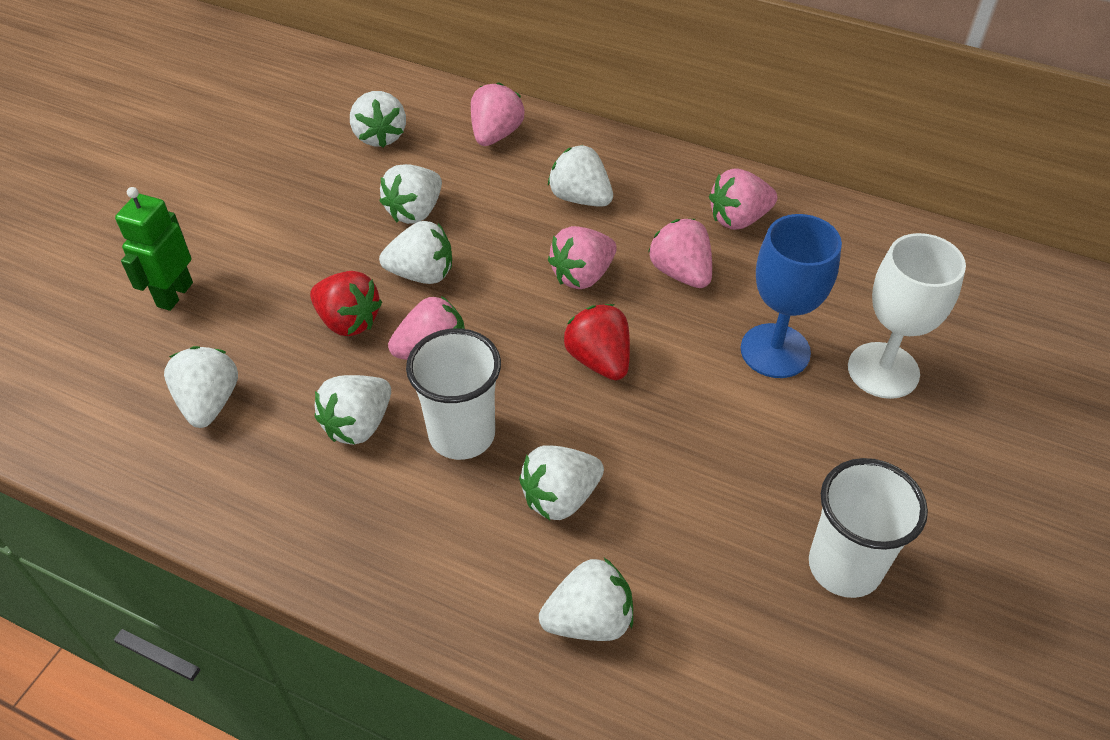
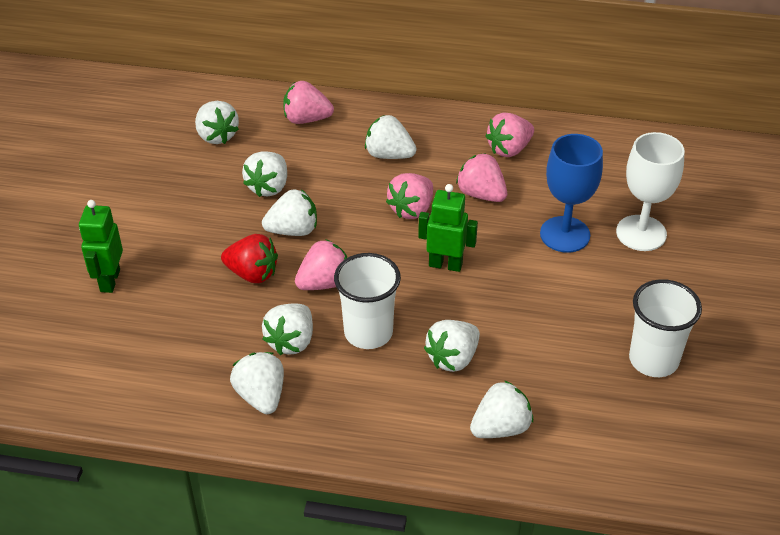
camera: 15 degrees left, 5 degrees down
(209, 403) = (174, 349): white strawberry -> white strawberry (261, 396)
(496, 135) = (306, 119): pink strawberry -> pink strawberry turned 90 degrees counterclockwise
(599, 360) = (445, 264): red strawberry -> green robot

